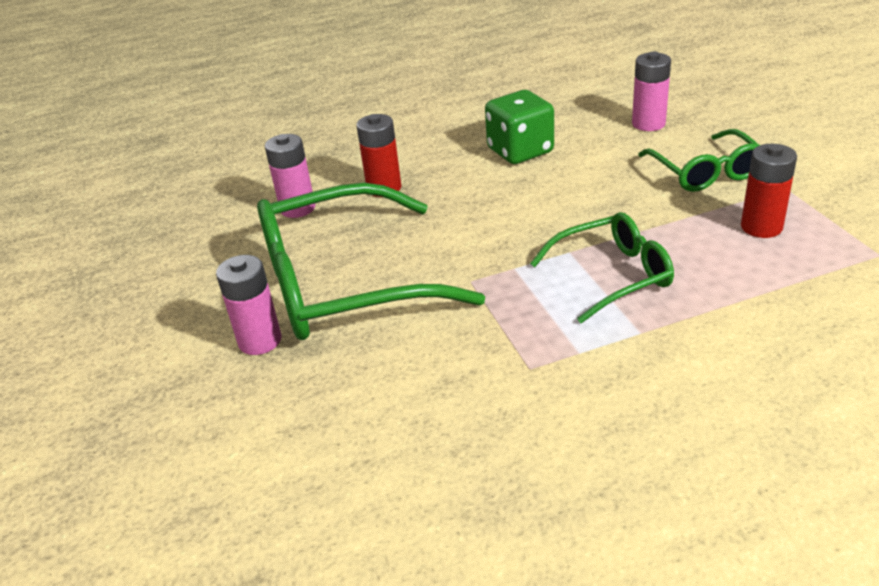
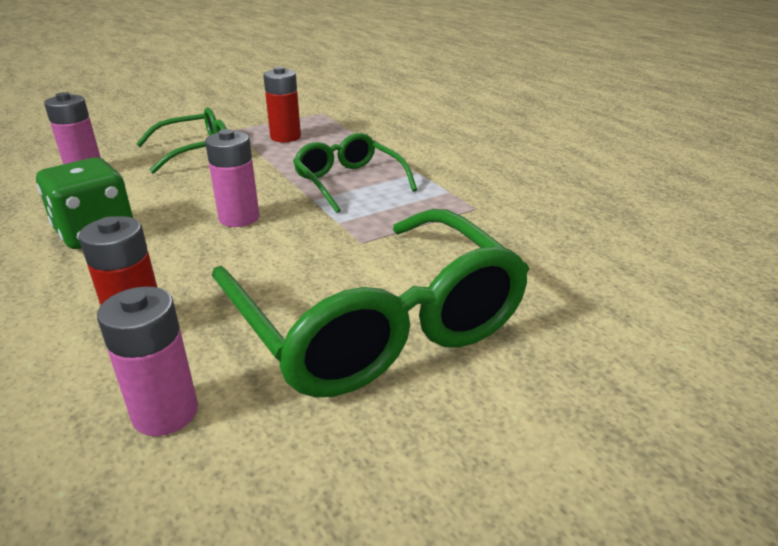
camera: 105 degrees left, 5 degrees down
(260, 341) = (505, 371): pink battery -> pink battery (239, 218)

